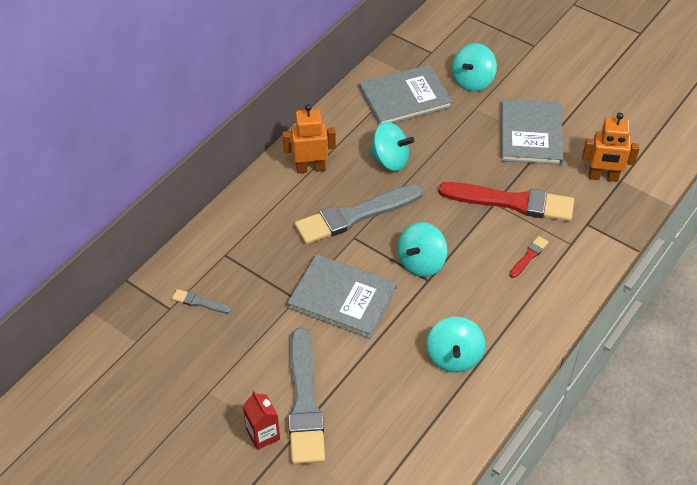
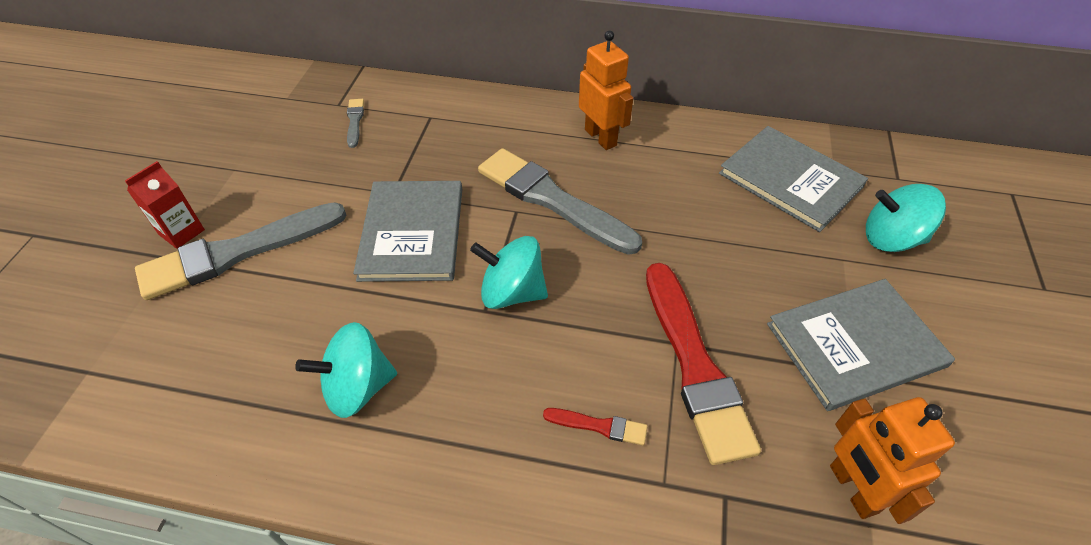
camera: 65 degrees right, 0 degrees up
(390, 160) = (669, 201): turquoise spinning top -> none

